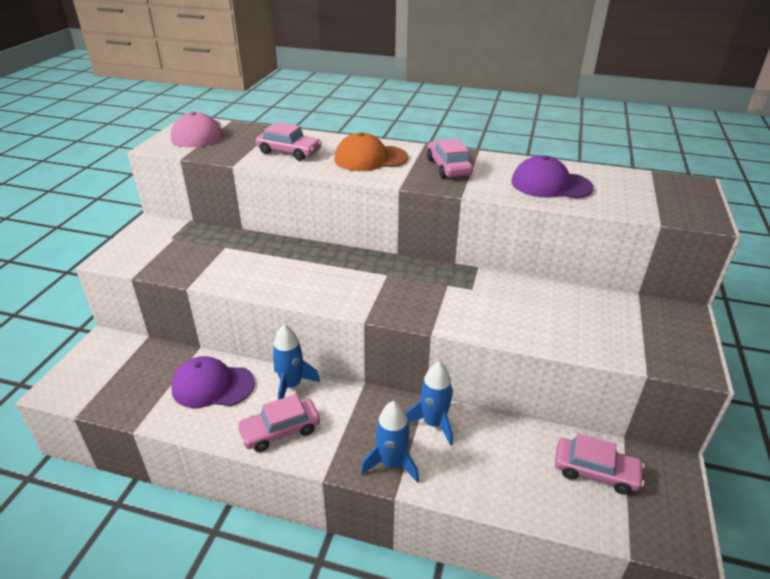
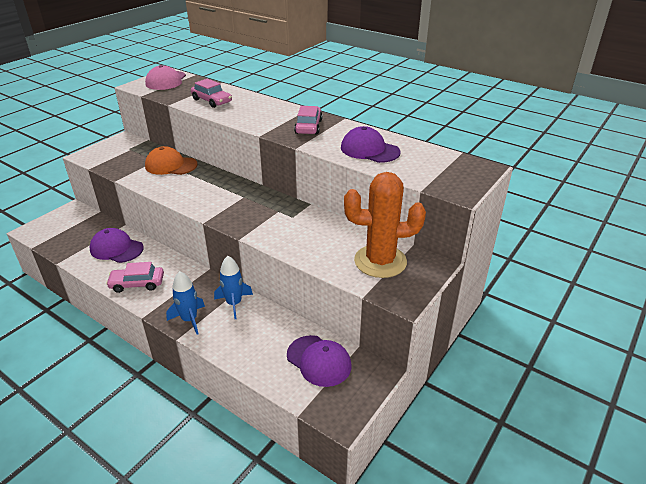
camera: 20 degrees right, 0 degrees up
(291, 385) = (162, 259): blue rocket -> none
(370, 158) = (261, 113): orange cap -> orange cap (171, 165)
(595, 471) = (319, 361): pink car -> purple cap
(624, 323) = (380, 261): none -> orange cactus

